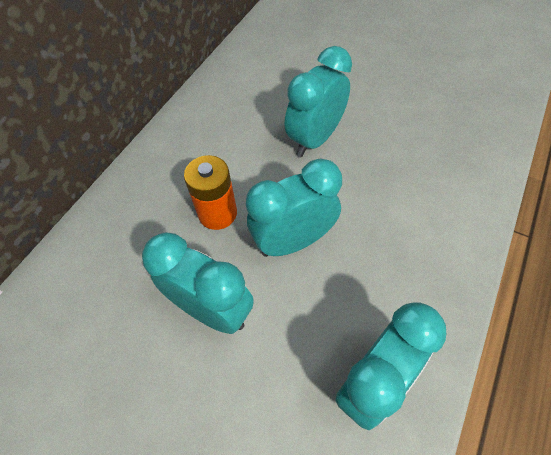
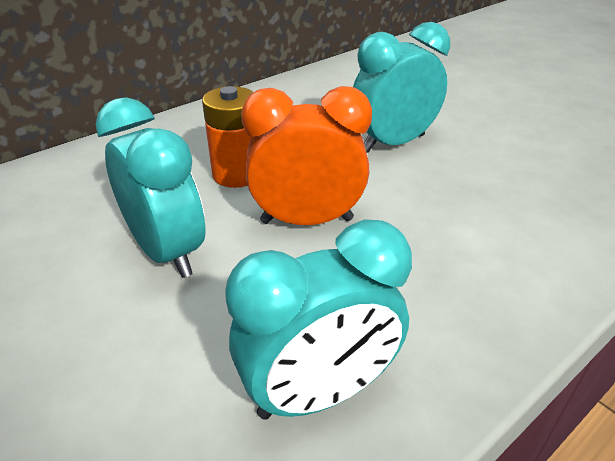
camera: 20 degrees right, 20 degrees down
(293, 241) = (307, 220): turquoise clock -> orange clock

